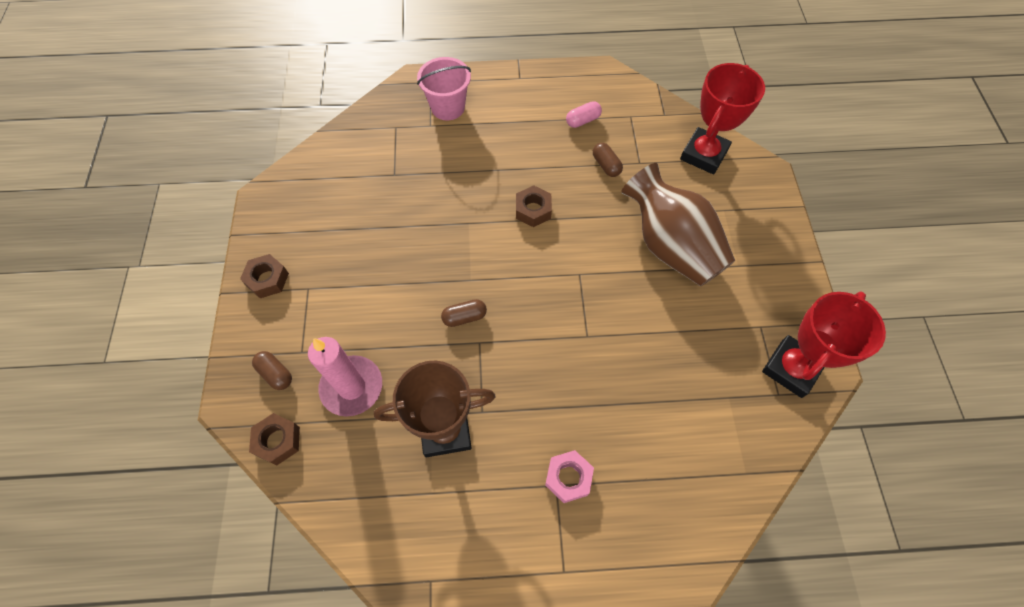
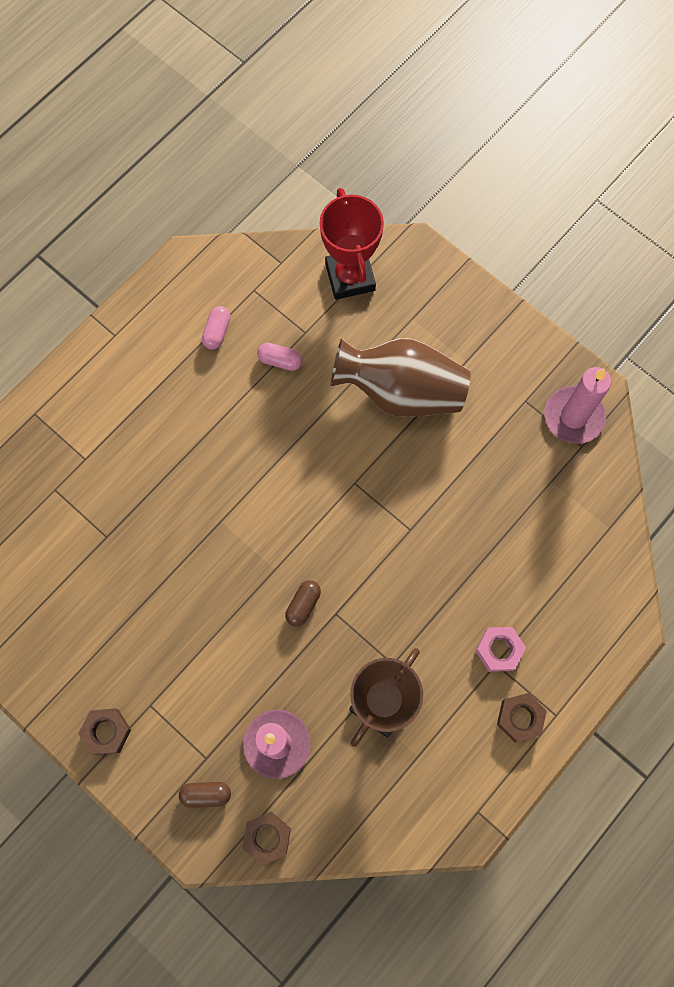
camera: 45 degrees left, 10 degrees up
(448, 107) = (81, 426): pink bucket -> none
(533, 210) = (262, 460): brown nut -> brown nut (520, 718)
(606, 165) = (280, 360): brown capsule -> pink capsule
(791, 368) = (573, 416): red trophy -> pink candle

